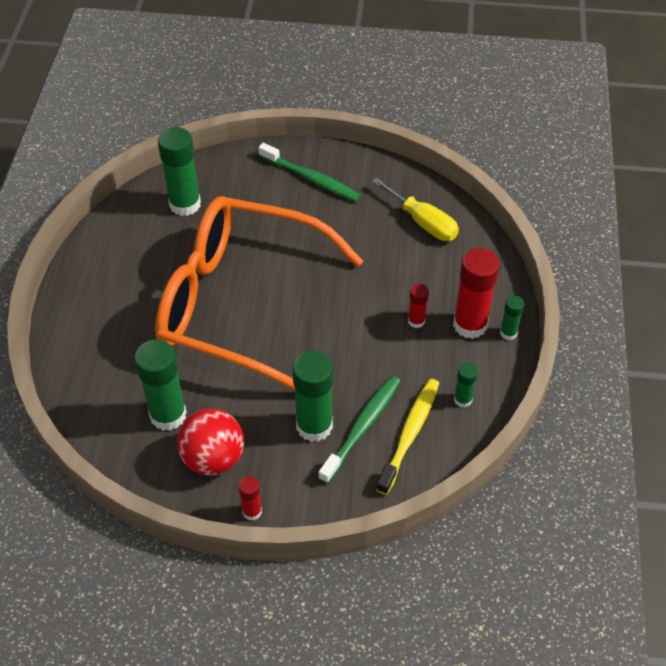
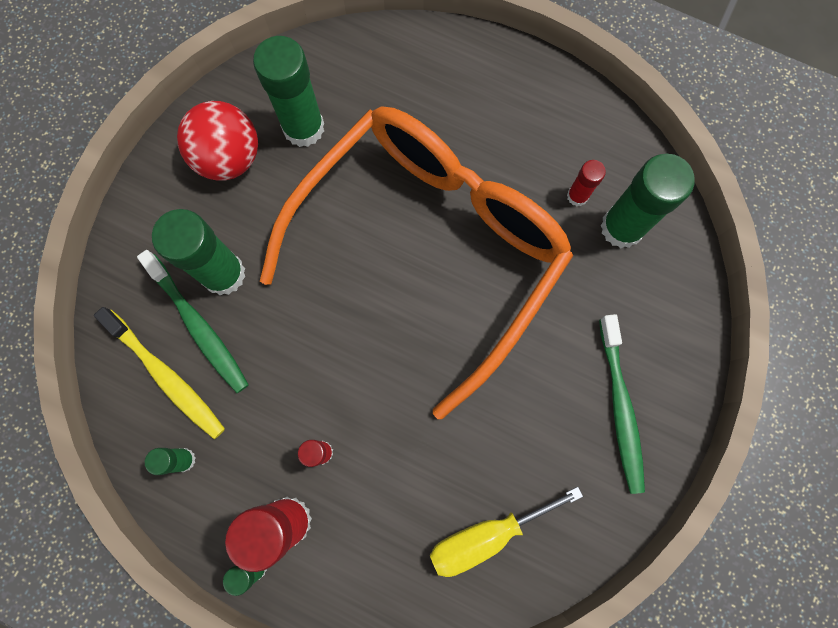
camera: 110 degrees right, 25 degrees up
(252, 511) = (150, 177): red glue stick -> red glue stick (577, 196)
(311, 179) = (620, 408): green toothbrush -> green toothbrush turned 60 degrees counterclockwise

